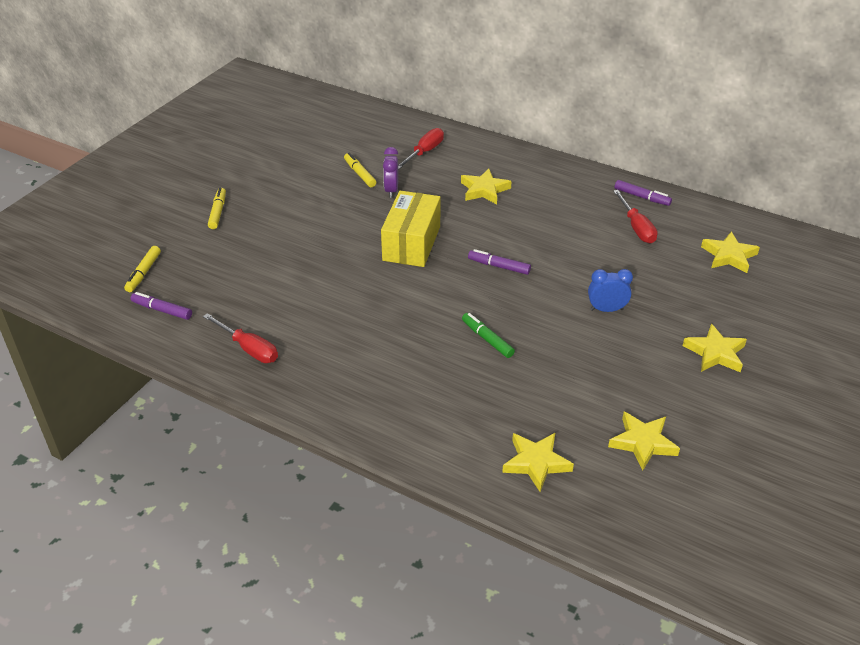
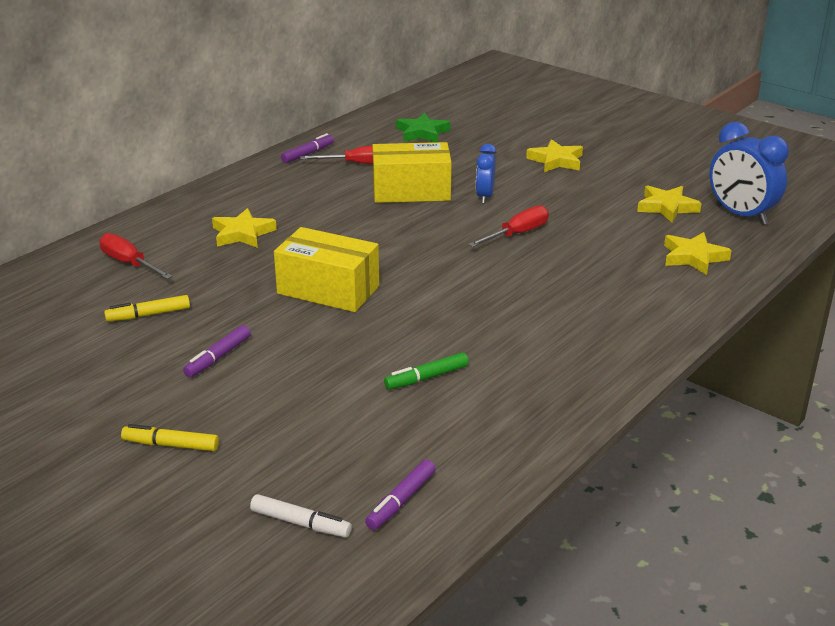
camera: 80 degrees left, 10 degrees down
(143, 273) = (301, 523): yellow marker -> white marker
(249, 348) = (502, 421): red screwdriver -> red screwdriver (517, 234)
(391, 190) = (204, 294): purple clock -> none
(487, 339) = (517, 261): green marker -> green marker (426, 378)
(499, 266) = (395, 241): purple marker -> purple marker (218, 357)
(596, 264) = (411, 191): none -> yellow box
(651, 507) = (740, 215): none -> blue clock
(729, 256) = (422, 133): yellow star -> green star

